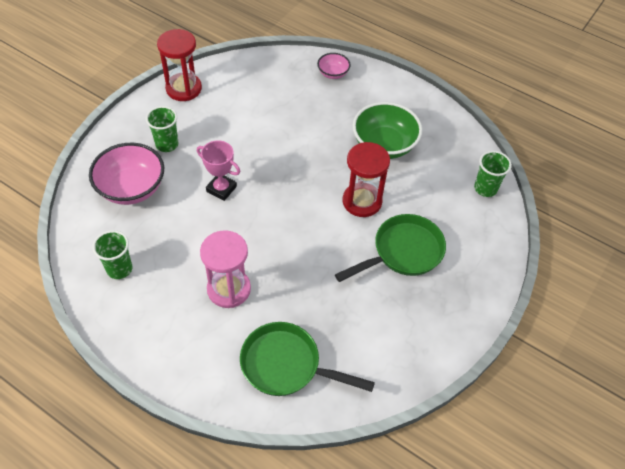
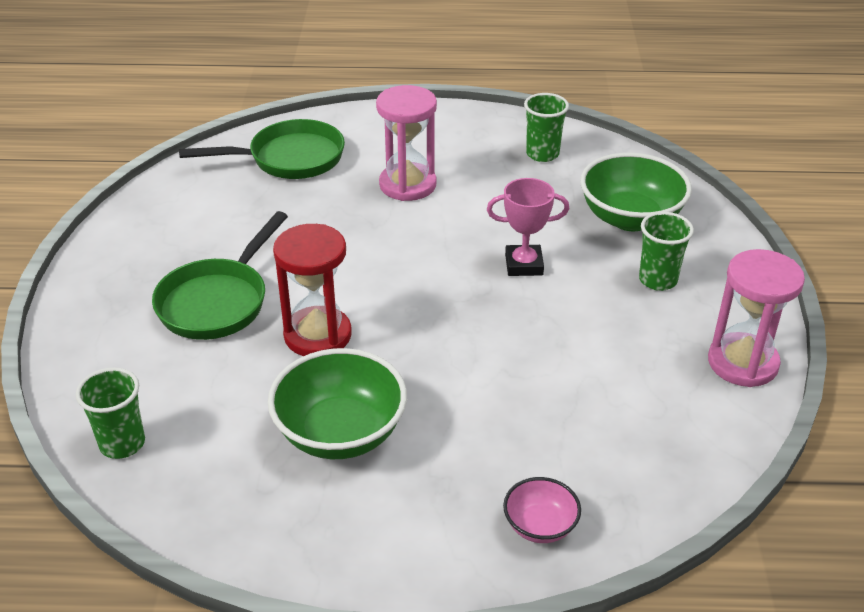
camera: 150 degrees right, 15 degrees down
(132, 188) = (630, 218): pink bowl -> green bowl
(183, 88) = (742, 363): red hourglass -> pink hourglass

